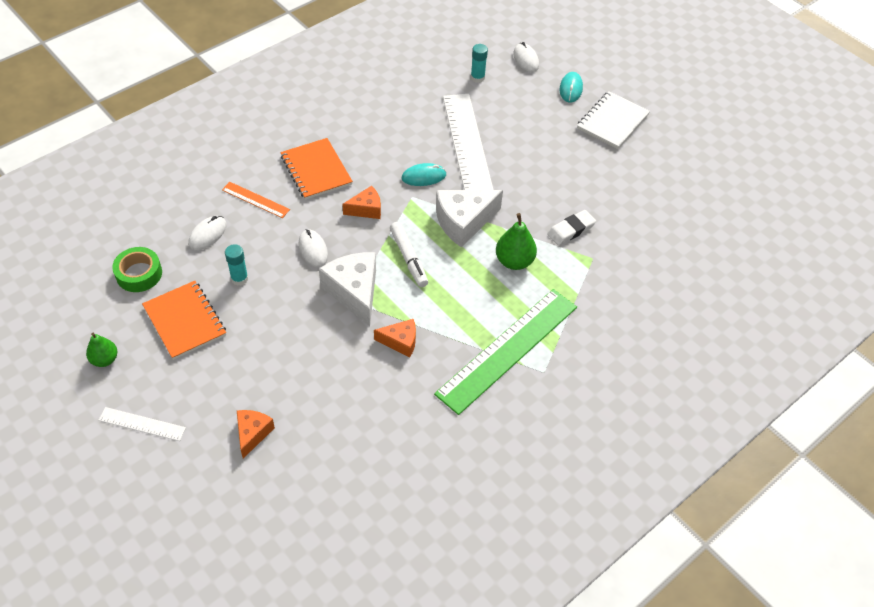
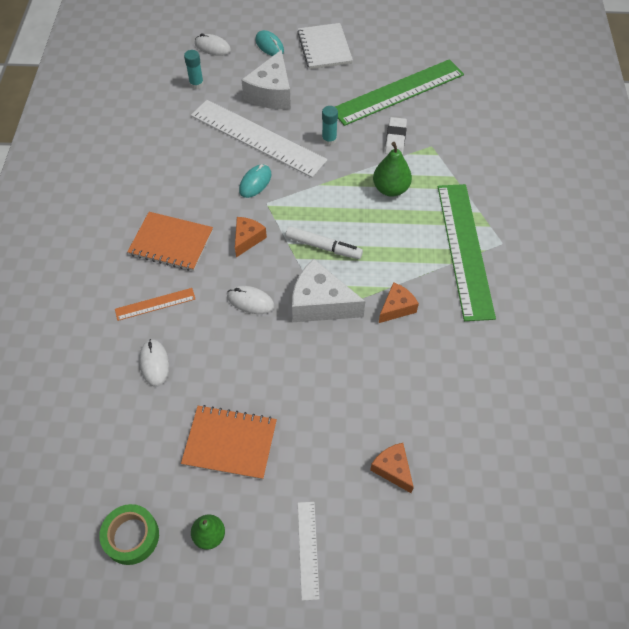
camera: 45 degrees left, 5 degrees up
(139, 274) = (141, 445): green tape -> green tape (131, 536)
(142, 424) = (308, 549): white ruler -> white ruler turned 60 degrees counterclockwise
(239, 278) = (226, 372): turquoise glue stick -> turquoise glue stick (329, 140)
(463, 222) = (324, 191): white cheese -> white cheese (271, 93)
(625, 198) = (398, 92): none -> green ruler

